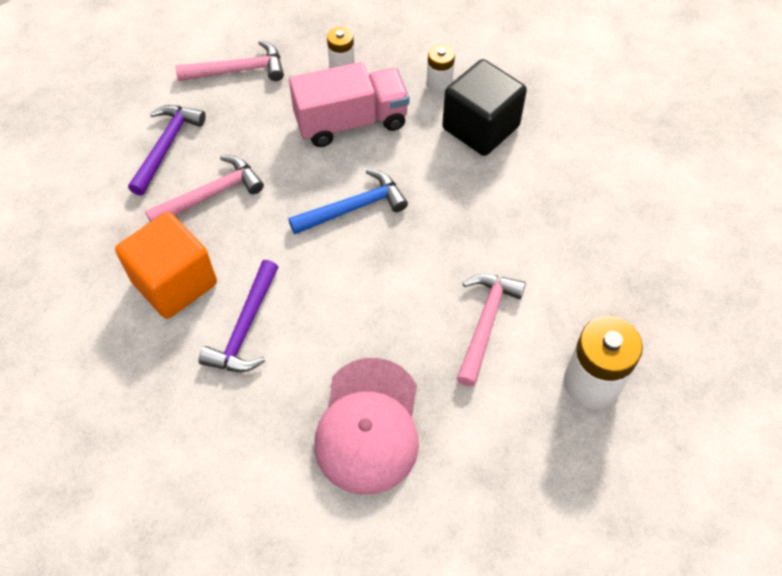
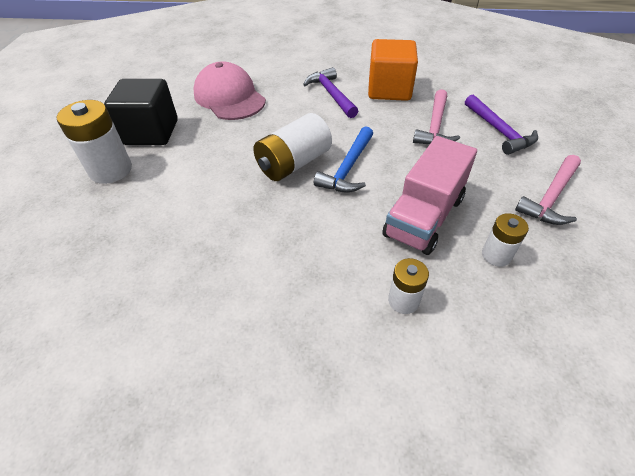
camera: 140 degrees right, 10 degrees down
(396, 251) = (293, 163): none -> white battery
(480, 127) = (323, 283): black cube -> black cube (151, 132)
(485, 323) = (201, 161): pink hammer -> none

